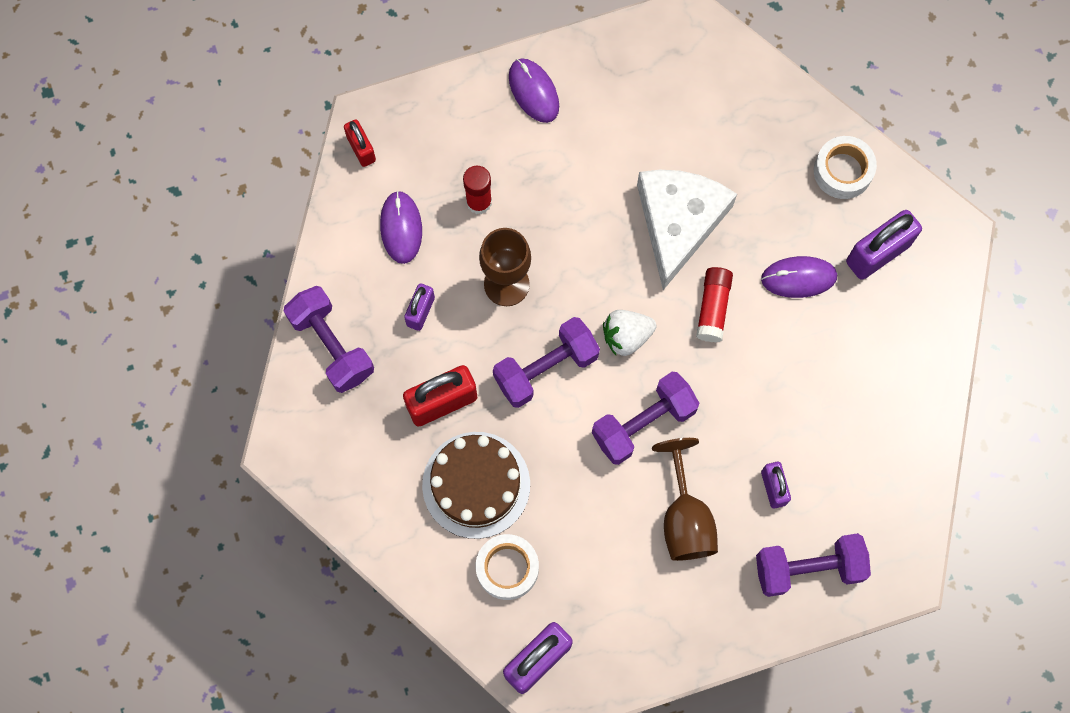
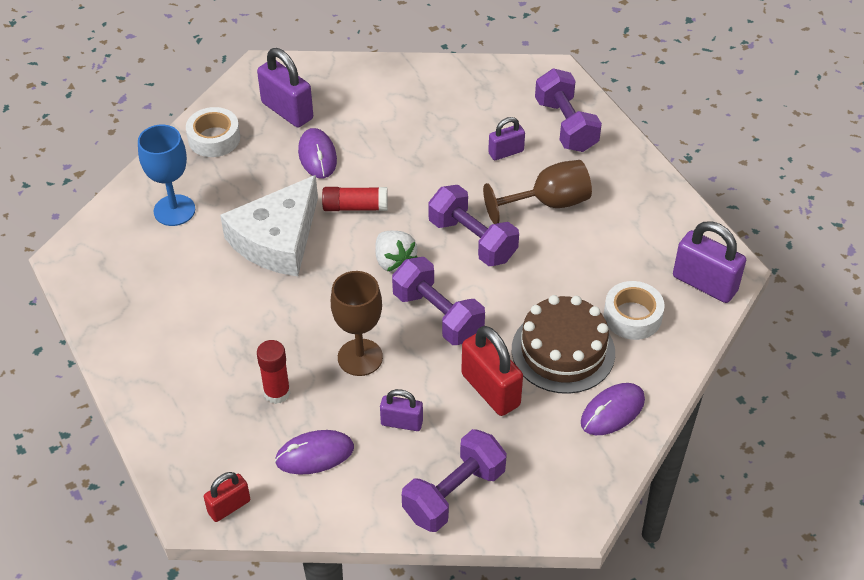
camera: 100 degrees left, 25 degrees down
(533, 91) = (151, 366): purple mouse -> purple mouse (612, 411)
(678, 222) = (277, 239): white cheese -> white cheese turned 60 degrees counterclockwise
(737, 123) = (174, 210): none -> blue goblet

